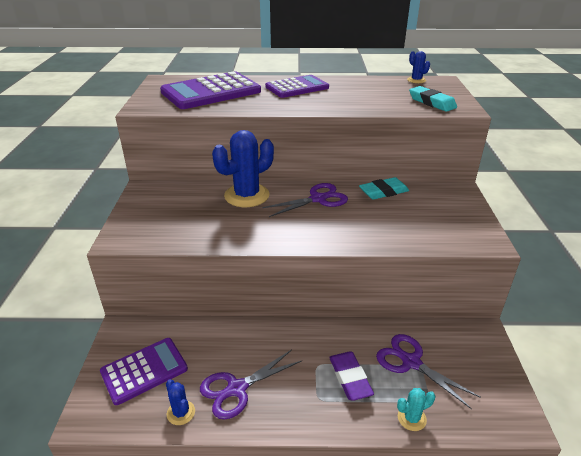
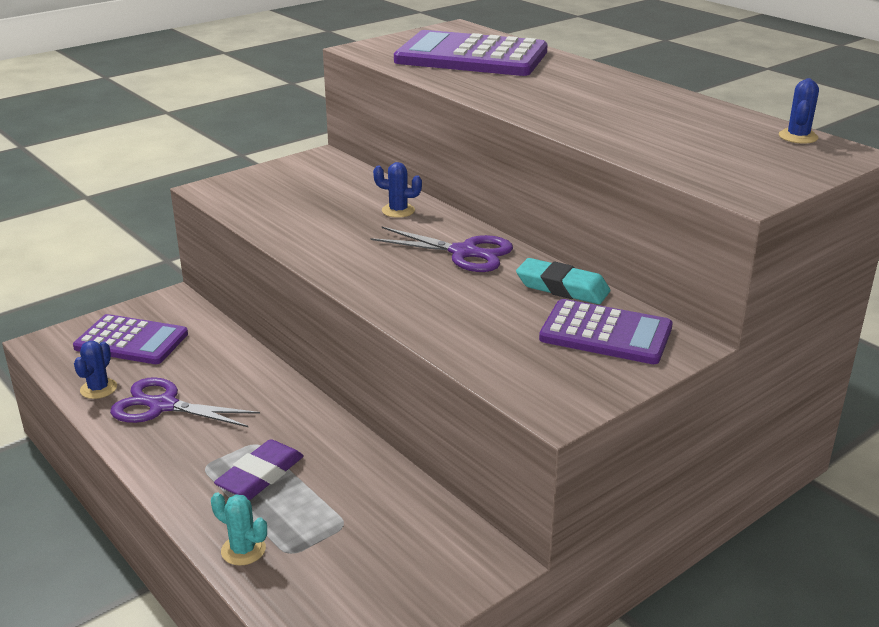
camera: 50 degrees right, 5 degrees down
(247, 195) = (398, 211): blue cactus -> blue cactus, size x0.47
(297, 87) = (586, 85): purple calculator -> purple calculator (606, 333)
(411, 362) = (344, 514): purple scissors -> none
(432, 102) = (723, 168): turquoise eraser -> none

